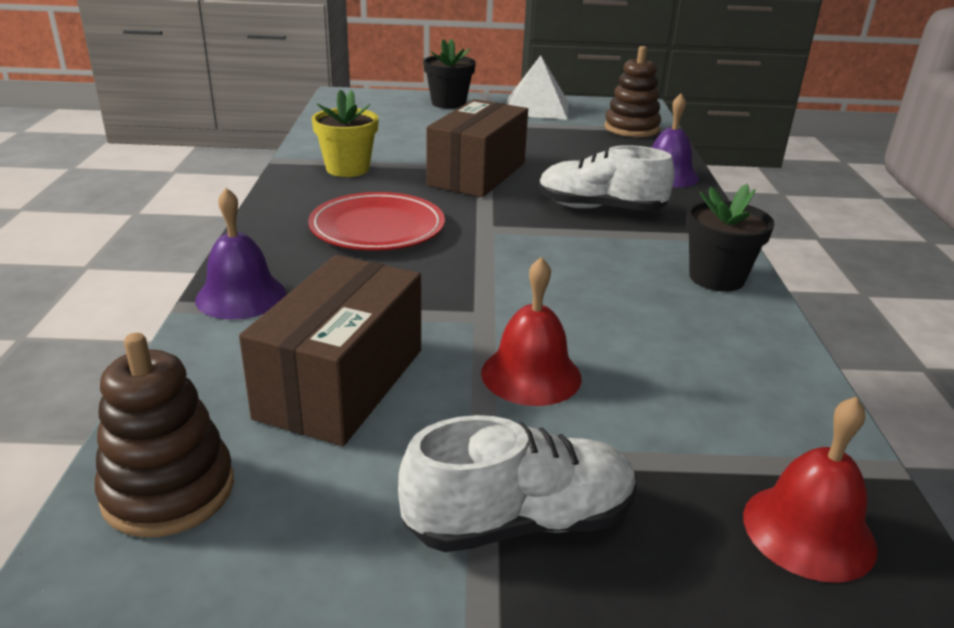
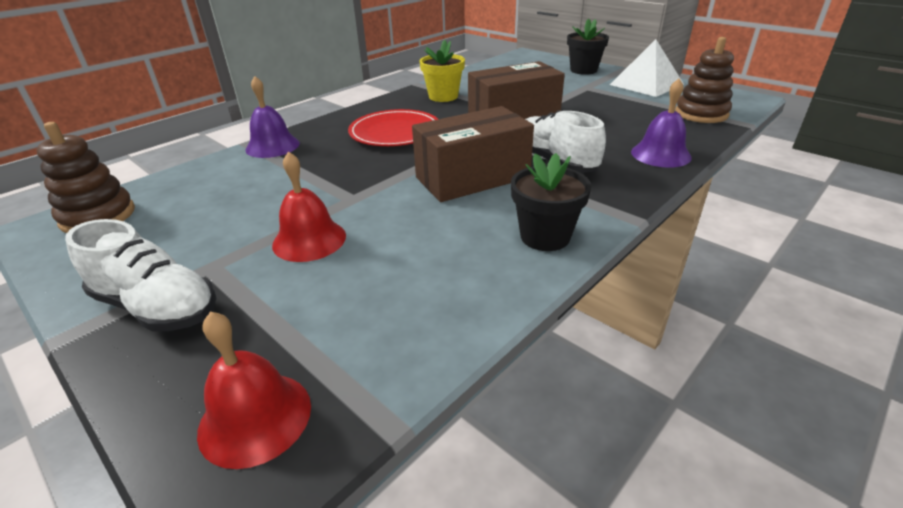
camera: 45 degrees right, 5 degrees up
(341, 383) = (229, 202): brown box -> brown box (472, 178)

